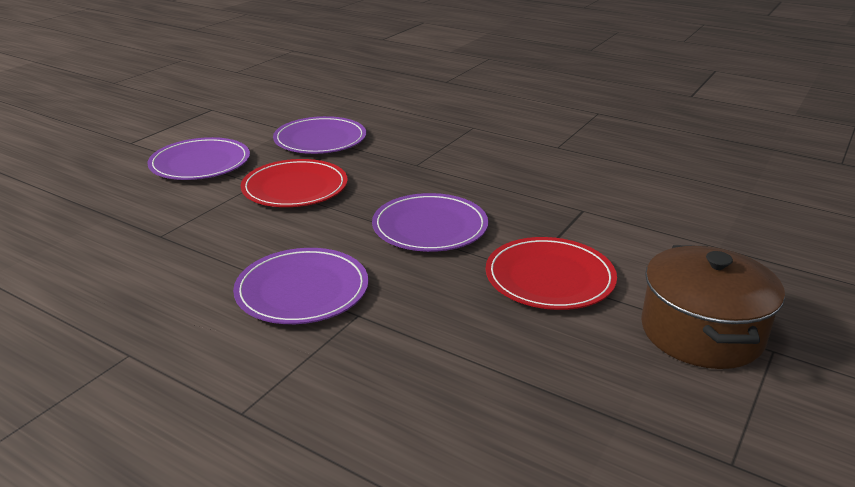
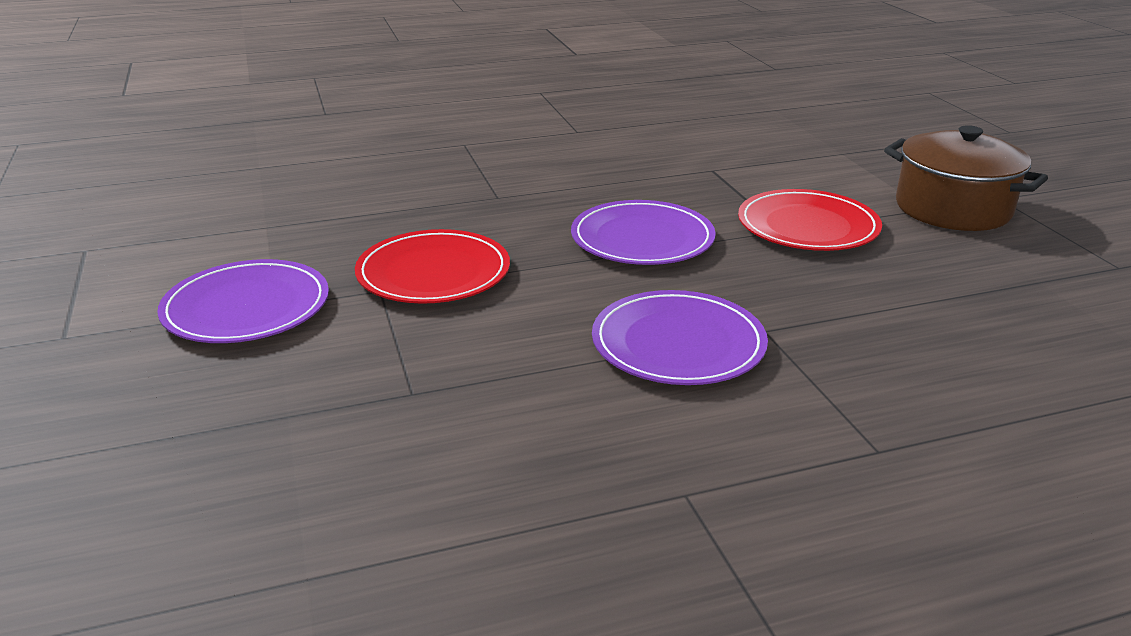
camera: 50 degrees left, 0 degrees up
(320, 139) = (333, 219): purple plate -> none

